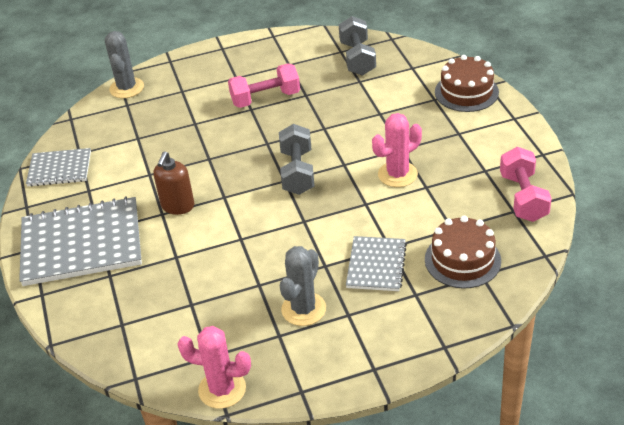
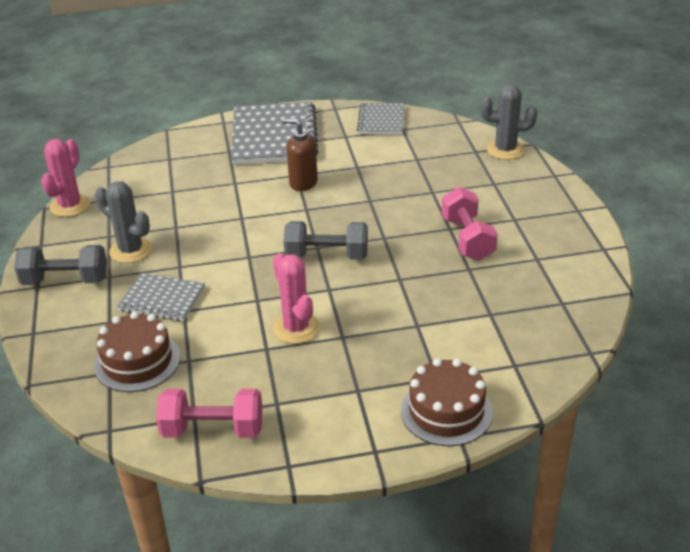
camera: 95 degrees right, 5 degrees down
(357, 58) = (543, 316): grey dumbbell -> grey dumbbell (65, 280)

